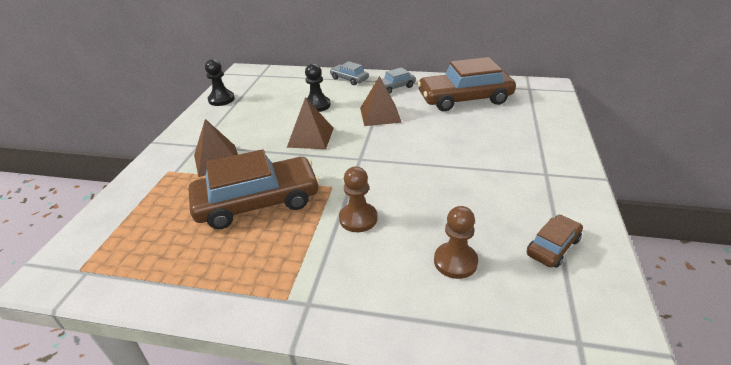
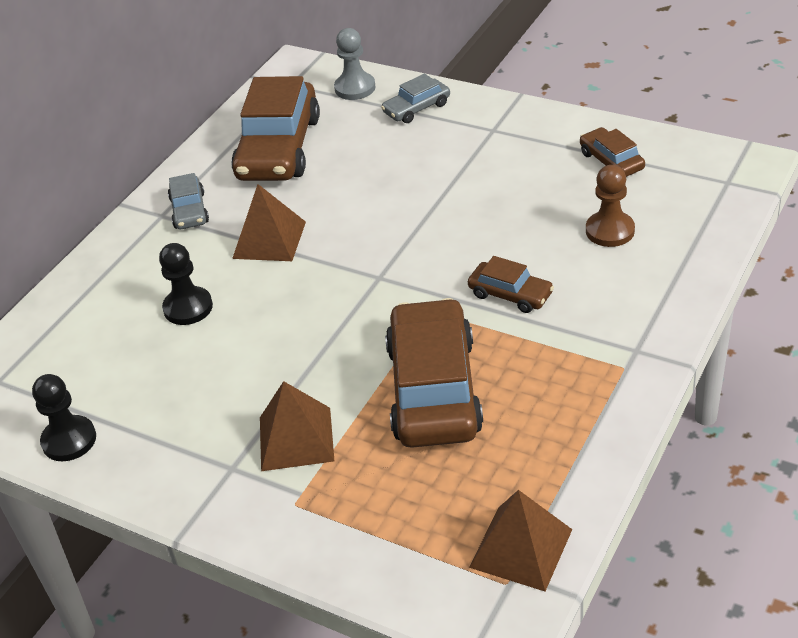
camera: 70 degrees left, 5 degrees up
(310, 137) = (290, 323): brown pyramid -> brown pyramid (521, 548)
(349, 79) = (116, 258): grey car -> grey car (416, 108)
(358, 218) = (510, 294): brown pawn -> brown car
(545, 109) = (355, 88): none -> grey pawn

